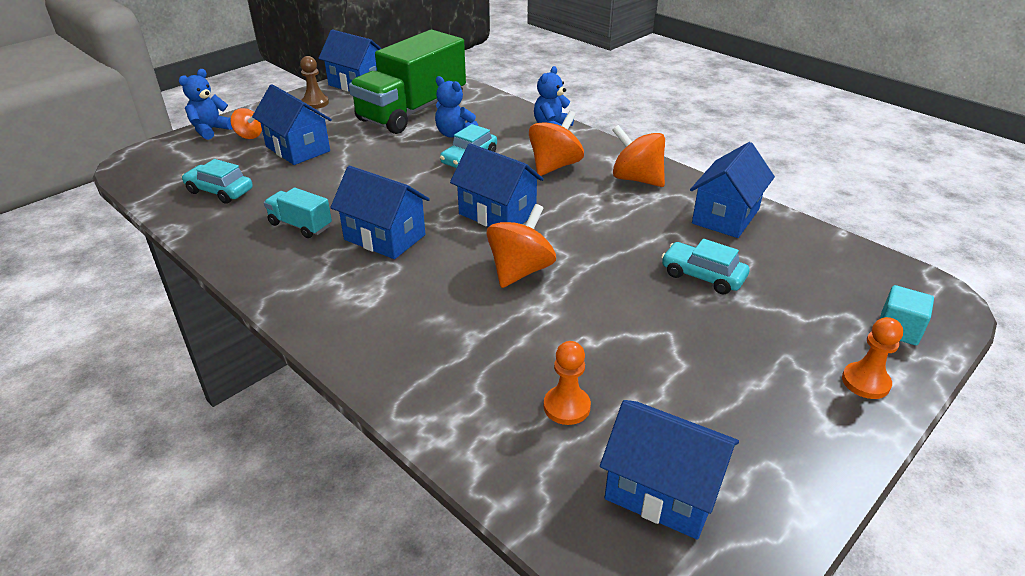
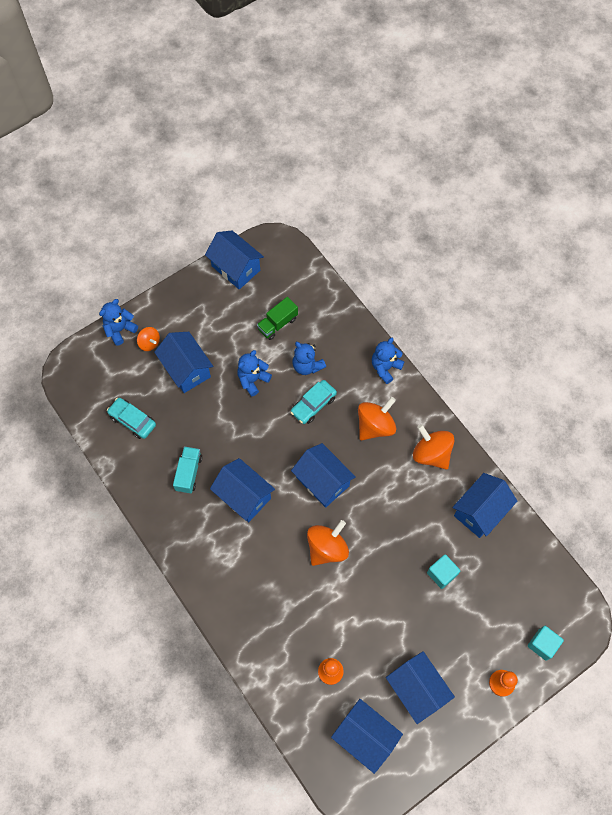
camera: 10 degrees right, 30 degrees up
(300, 225) = (189, 473): turquoise truck -> turquoise truck turned 60 degrees clockwise
(315, 103) = (200, 297): brown pawn -> none
(386, 148) = (253, 380): none -> blue teddy bear
(412, 111) = (277, 324): green truck -> green truck, size x0.43
(702, 276) = (441, 574): turquoise car -> turquoise cube
(728, 410) = (416, 689): none -> blue house

